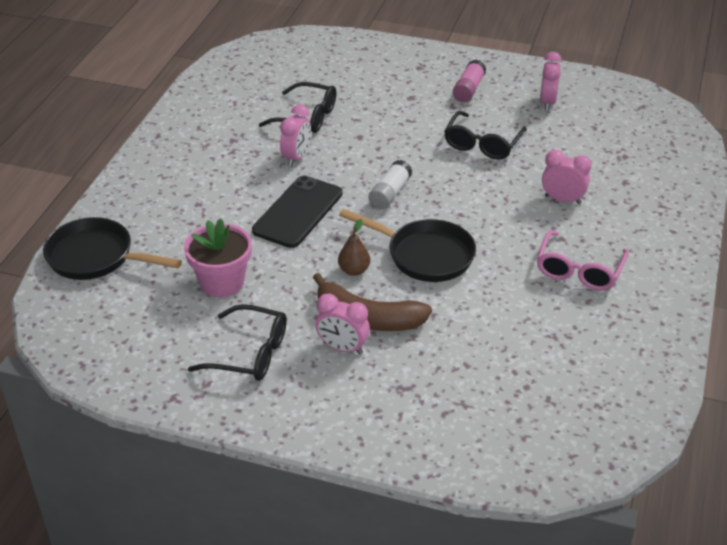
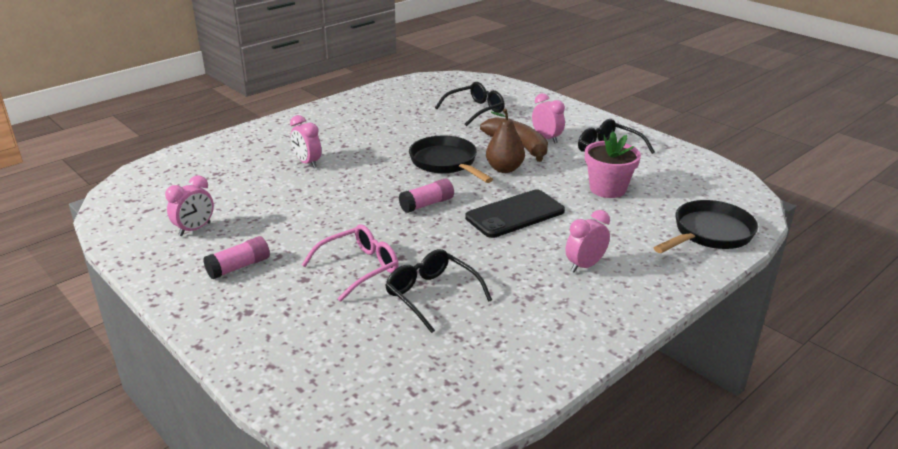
camera: 150 degrees left, 10 degrees down
(95, 257) = (709, 233): black pan -> black pan turned 90 degrees counterclockwise
(296, 157) = (479, 257): pink clock -> pink clock (585, 266)
(354, 270) = (504, 169): brown pear -> brown pear, size x1.51
(390, 193) = (427, 204): white glue stick -> pink glue stick
(482, 144) = (304, 215): black glasses -> black glasses (475, 110)
(579, 270) = (359, 130): pink glasses -> pink glasses (359, 268)

